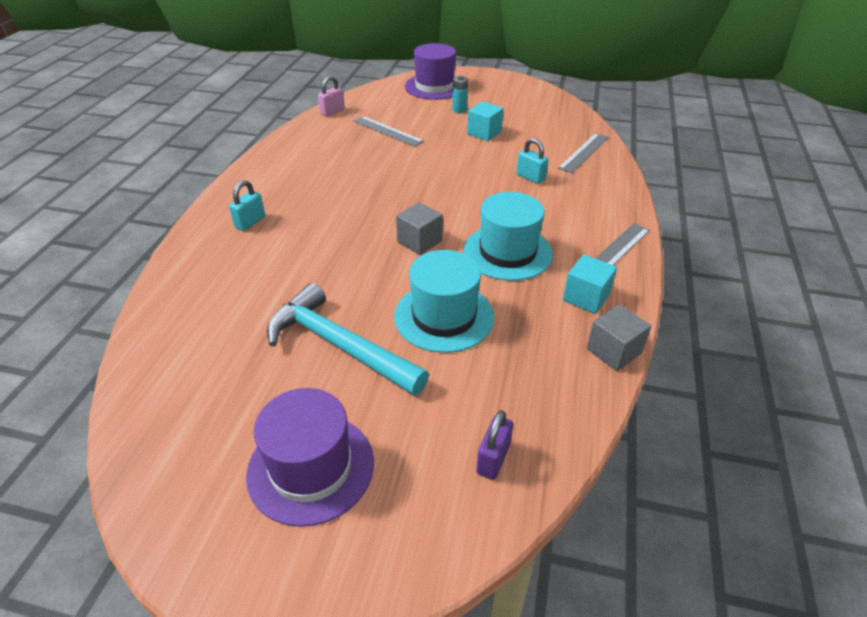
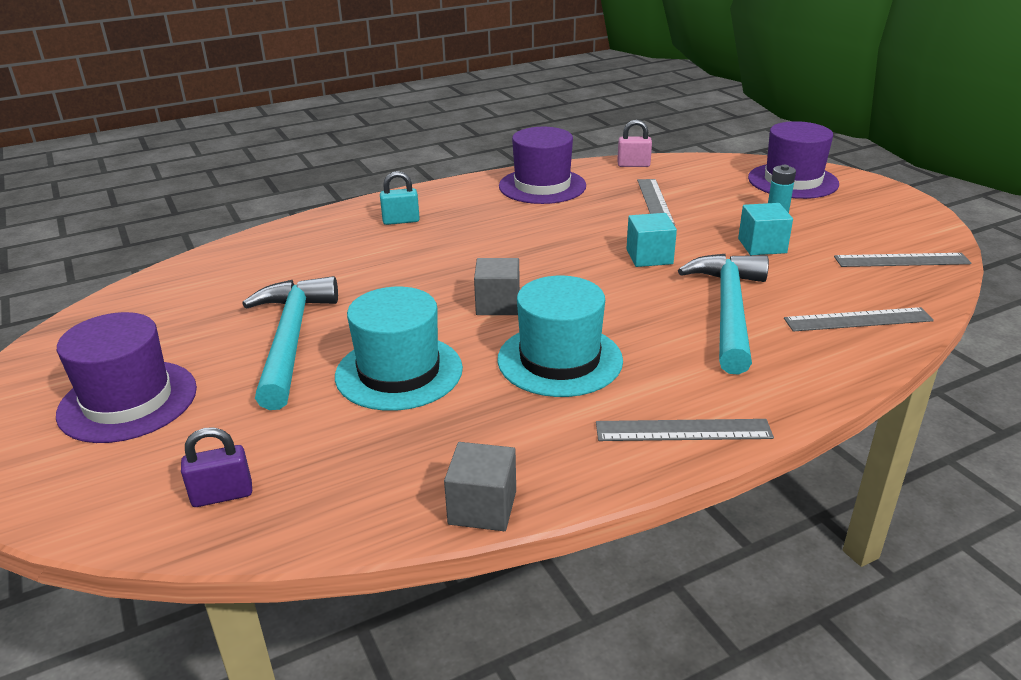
camera: 50 degrees right, 10 degrees down
(301, 151) = (542, 186): none -> purple hat
(530, 177) = (729, 310): turquoise padlock -> turquoise hammer
(551, 112) = (901, 260): none -> grey ruler
(586, 297) = (555, 446): turquoise cube -> turquoise cube (649, 257)

